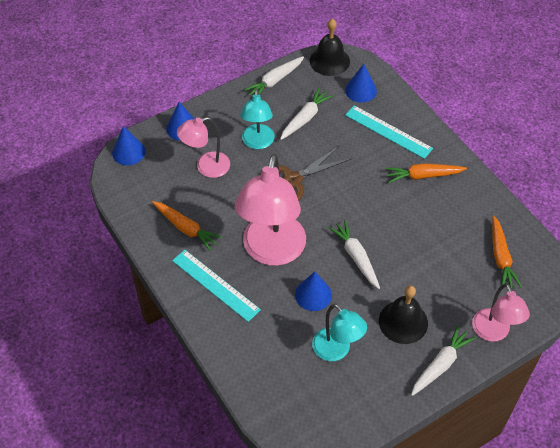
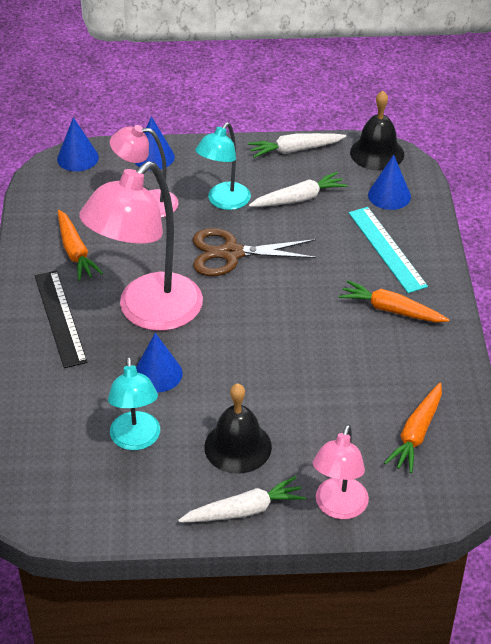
camera: 30 degrees right, 10 degrees down
(215, 285) = (59, 318): turquoise ruler -> black ruler
(356, 257) = (239, 358): white carrot -> none

